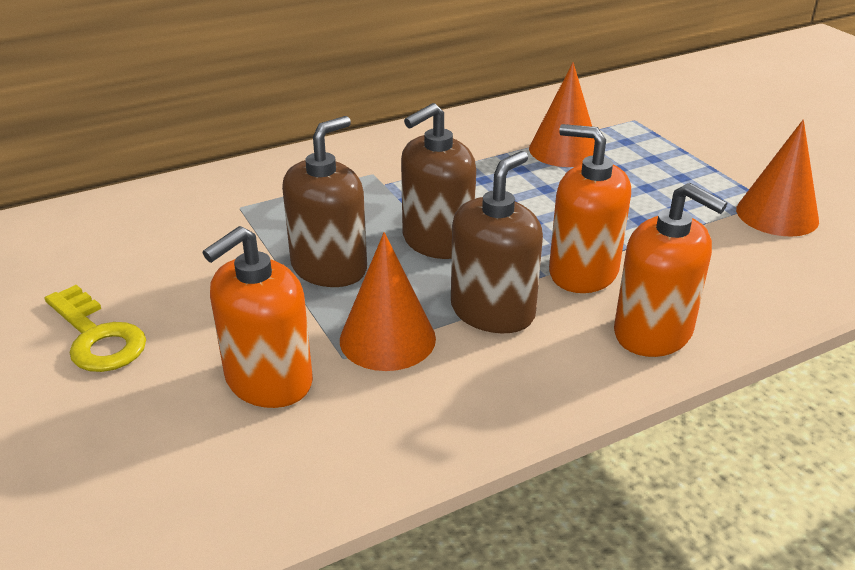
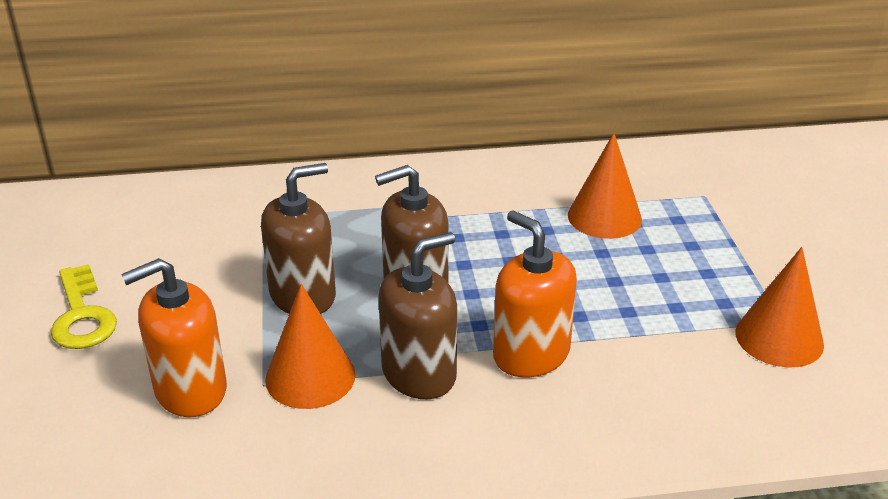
camera: 20 degrees right, 0 degrees up
(653, 332) = (555, 433): orange soap dispenser -> none

